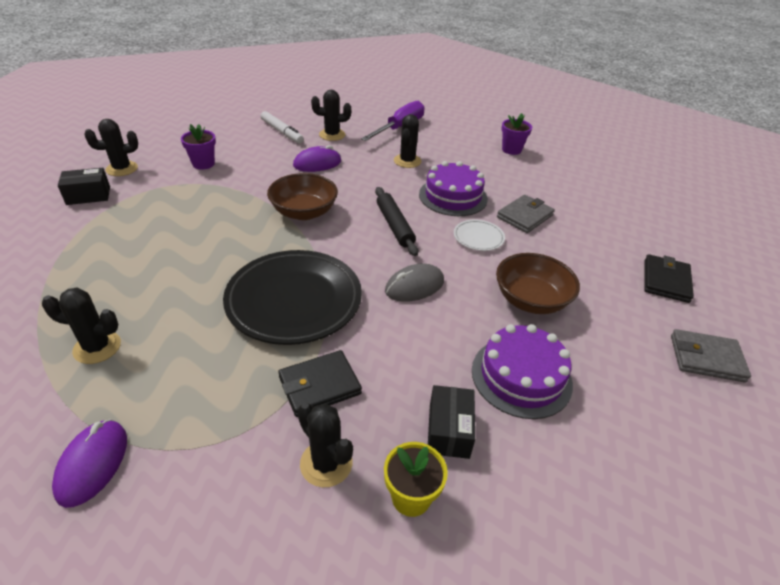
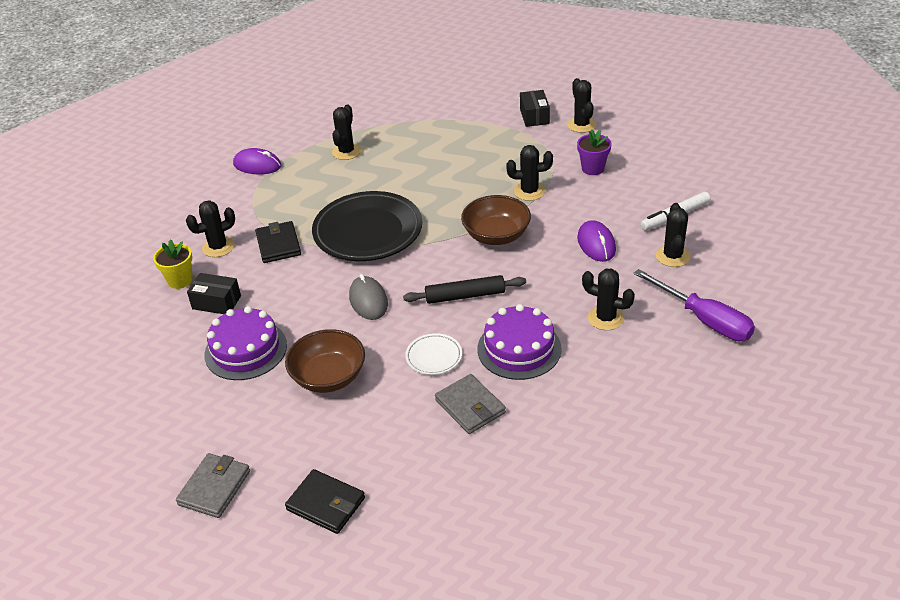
camera: 105 degrees right, 0 degrees up
(233, 196) = (529, 191): none -> black cactus
(511, 150) = (646, 433): purple flower pot -> none

